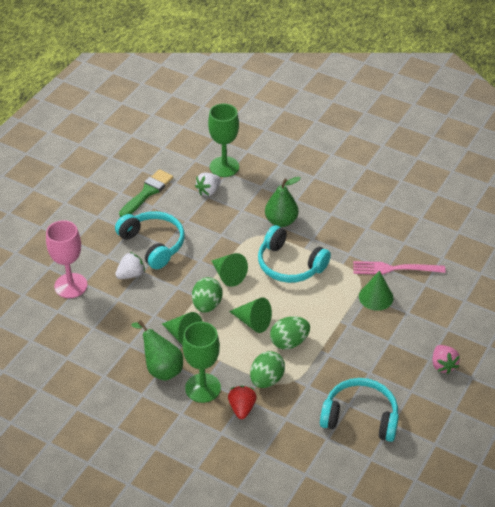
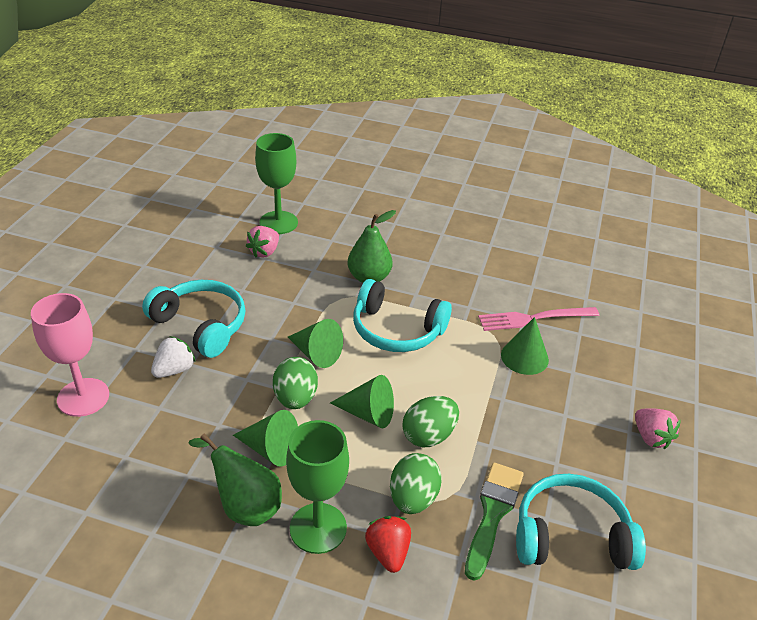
camera: 15 degrees left, 5 degrees down
(147, 192) = (182, 262): green brush -> green brush (492, 514)
(208, 191) = (264, 252): white strawberry -> pink strawberry

